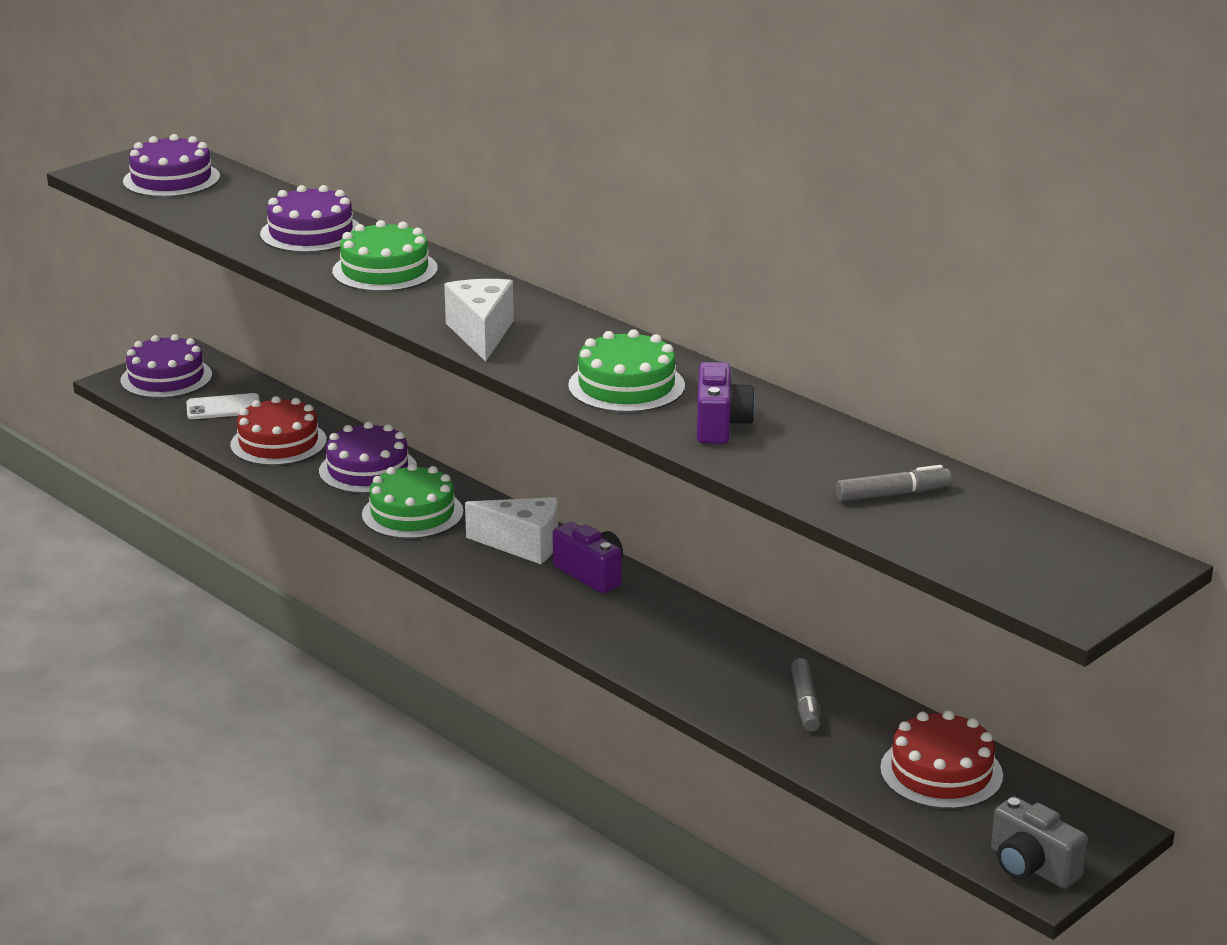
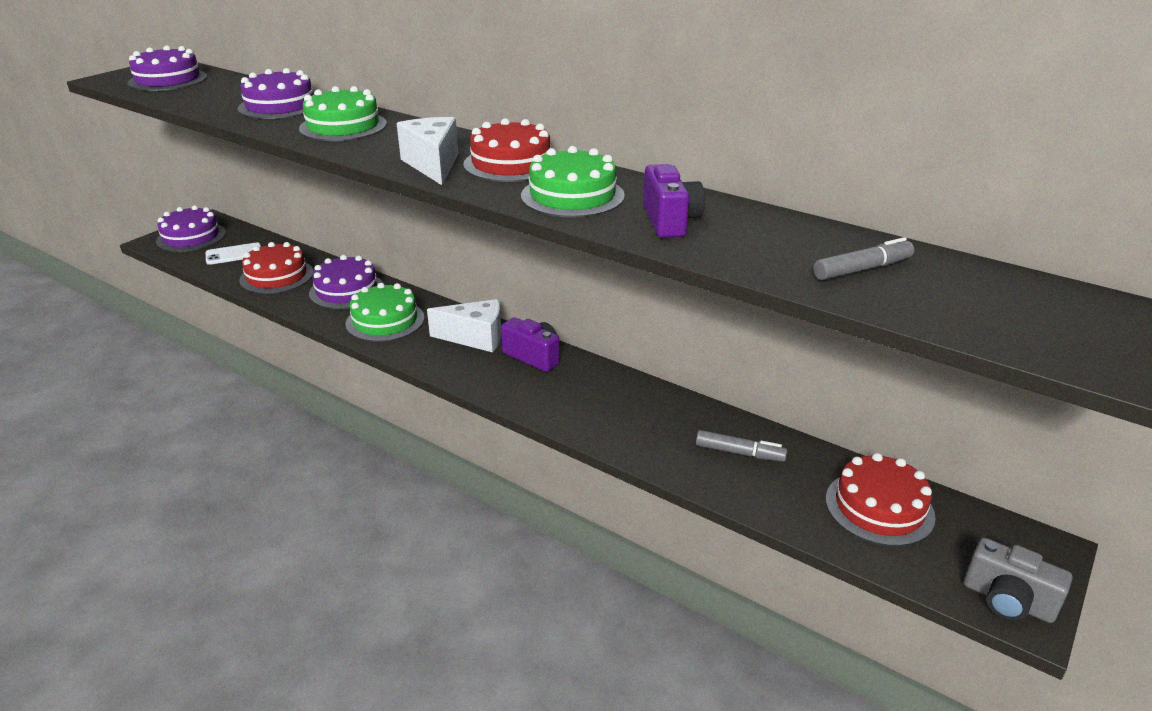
camera: 10 degrees left, 5 degrees up
(571, 339) = (511, 163): none -> red cake
(805, 703) = (739, 453): grey marker -> grey marker turned 60 degrees counterclockwise

